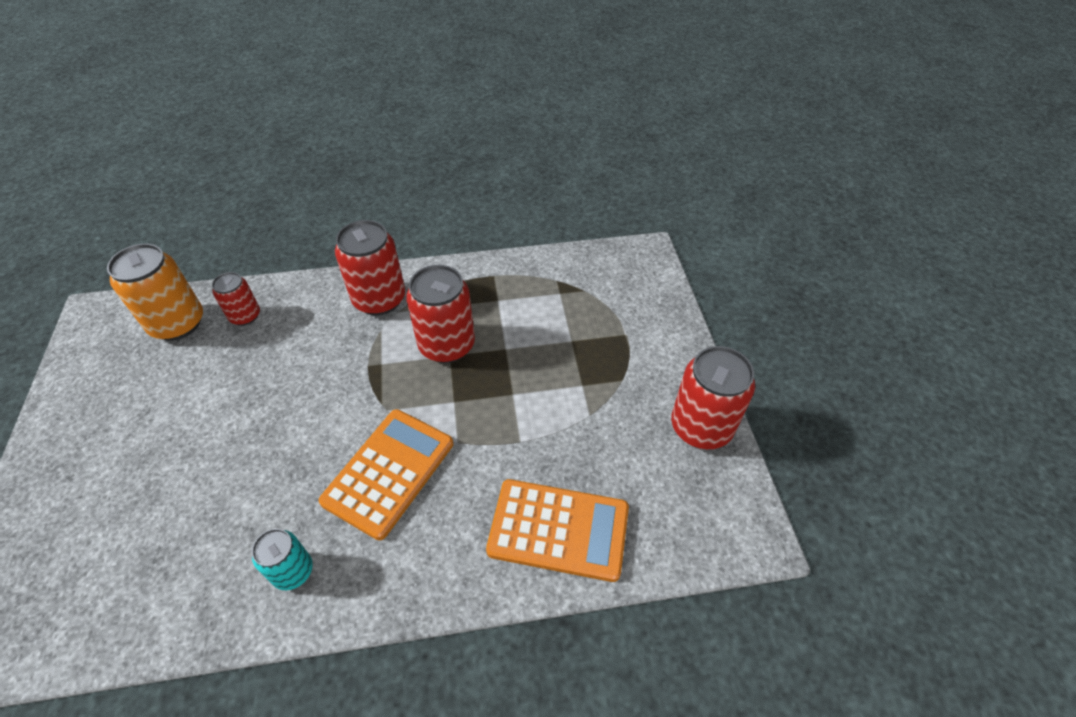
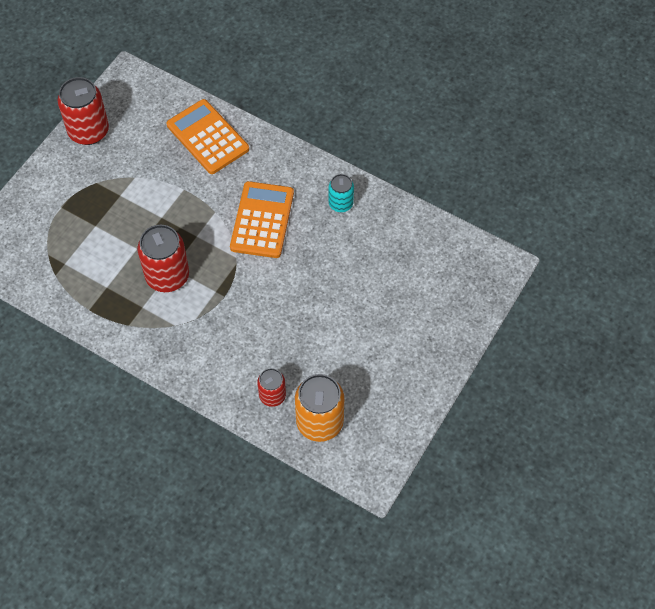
camera: 140 degrees left, 10 degrees up
(379, 299) = (178, 344): red can -> none
(389, 472) = (262, 220): orange calculator -> orange calculator turned 120 degrees clockwise

